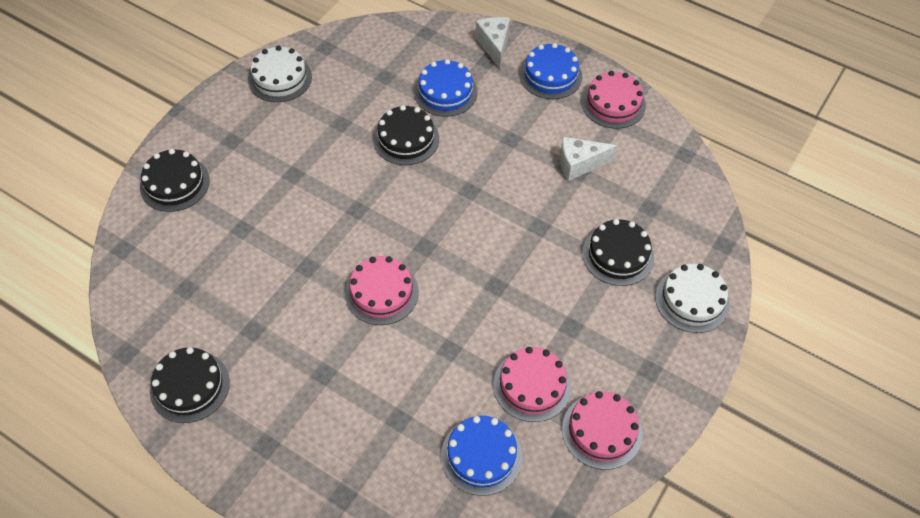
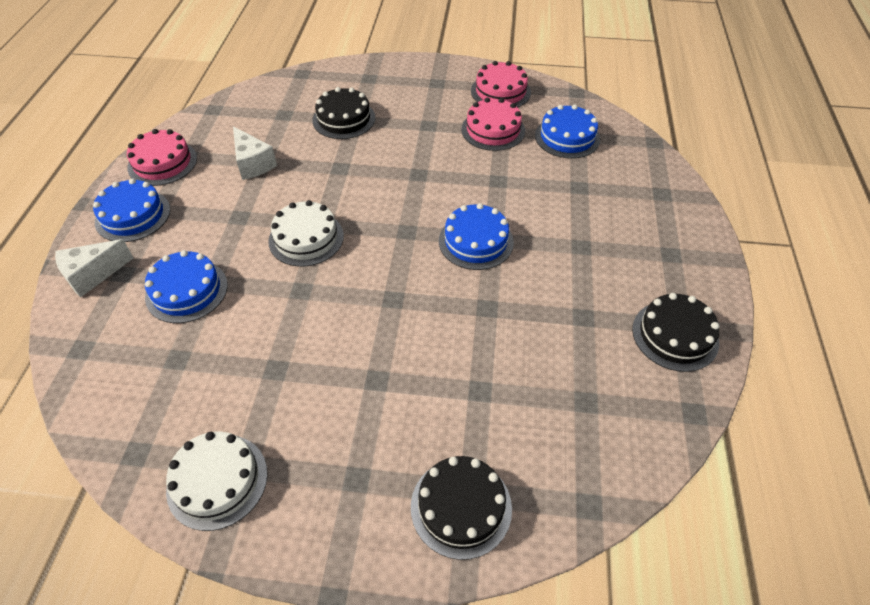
camera: 115 degrees left, 5 degrees down
(381, 292) = (476, 241): pink cake -> blue cake
(406, 139) = (274, 298): black cake -> none
(692, 300) = (364, 77): white cake -> white cake (306, 238)

